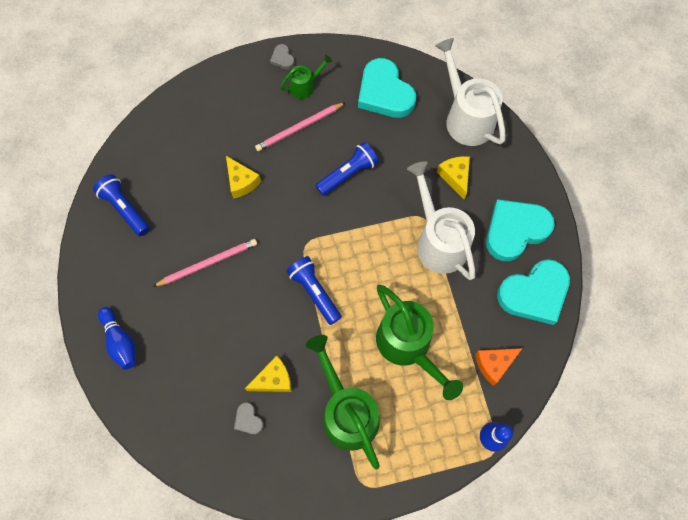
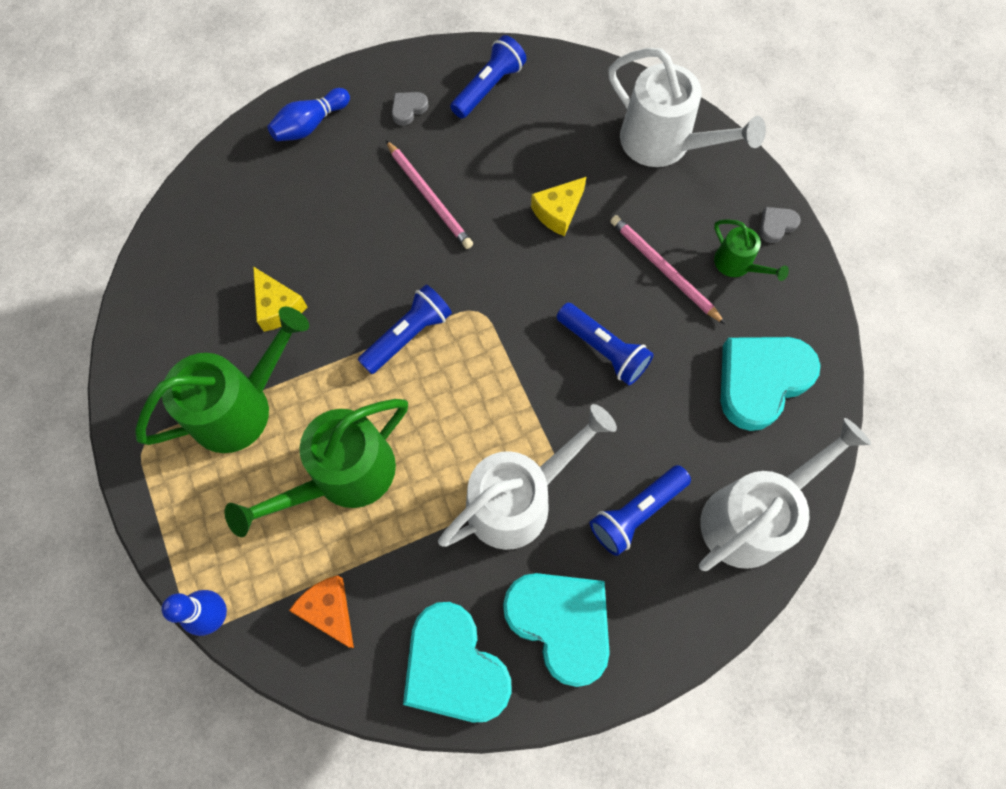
camera: 80 degrees right, 0 degrees up
(205, 107) = (664, 144): none -> white watering can
(248, 420) = (222, 287): grey heart -> grey heart (408, 109)
(455, 177) = (636, 512): yellow cheese -> blue flashlight

